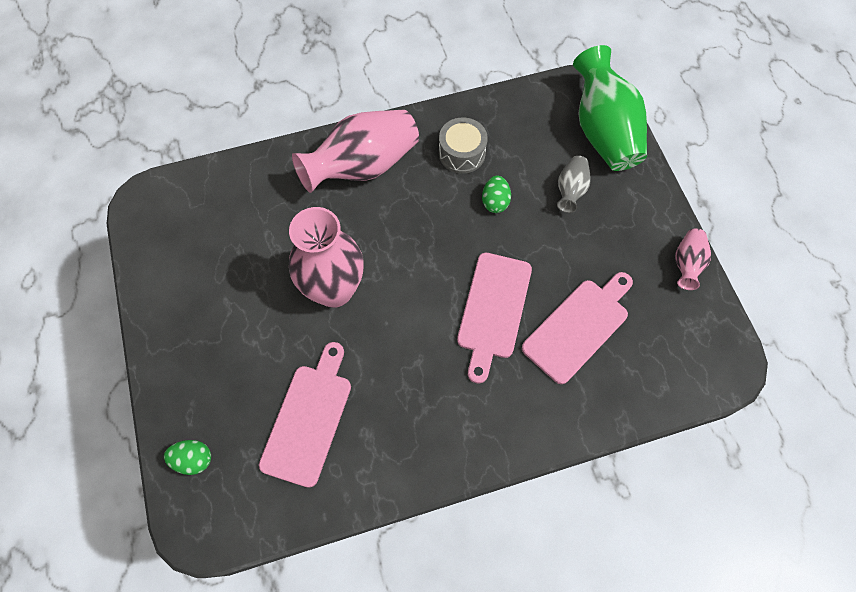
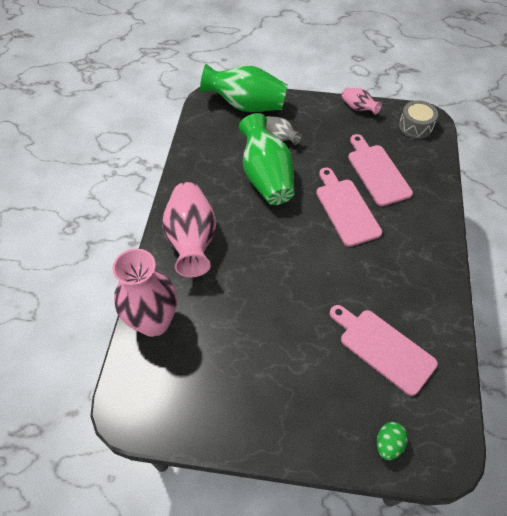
camera: 65 degrees left, 10 degrees down
(334, 290) = (286, 295): pink vase -> pink vase (154, 322)
(462, 153) = (218, 180): grey drum -> grey drum (415, 126)
(493, 310) = (346, 209): pink cutting board -> pink cutting board turned 150 degrees counterclockwise
(495, 202) = (266, 177): green egg -> green vase

